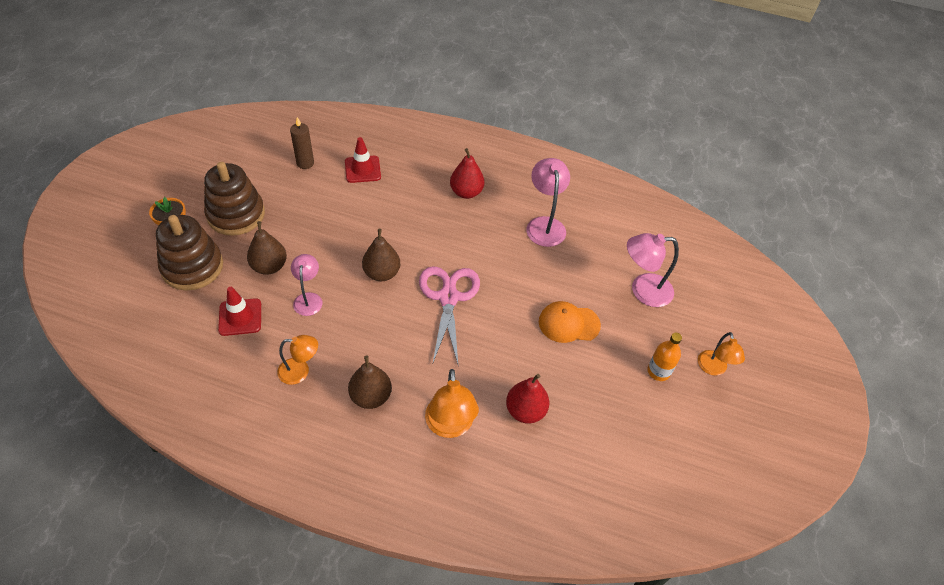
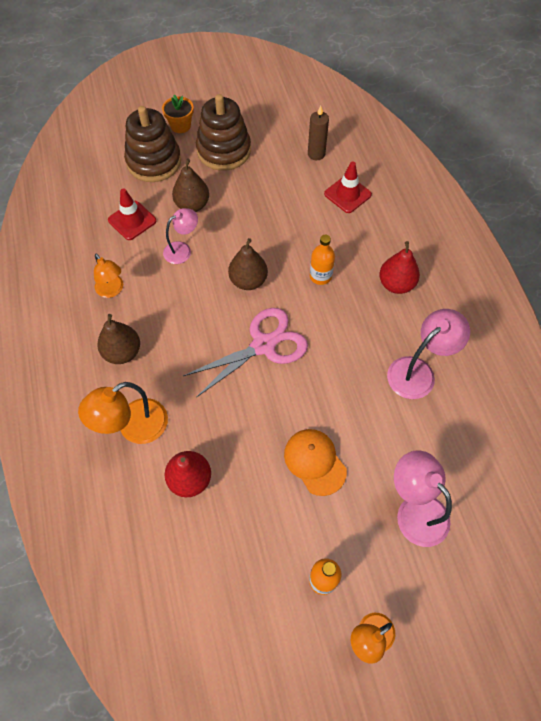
camera: 60 degrees right, 10 degrees up
(419, 228) = (320, 276): none -> orange bottle

